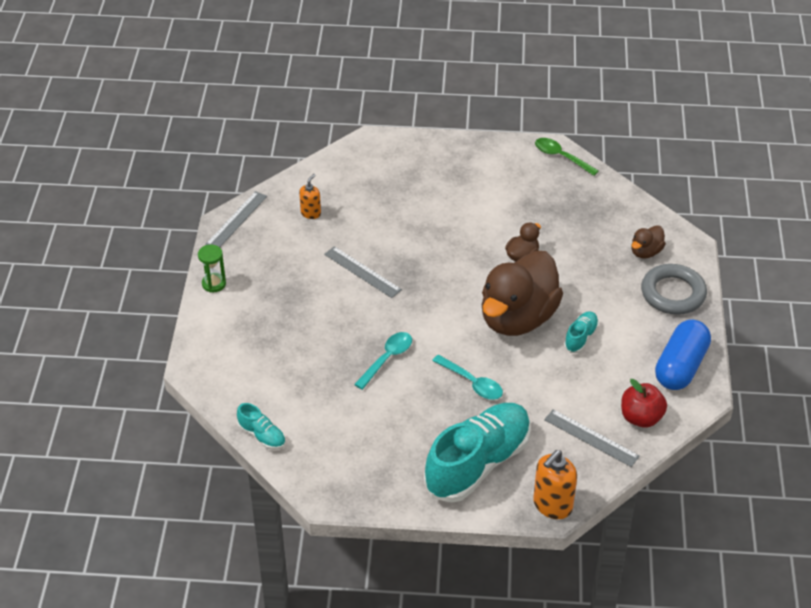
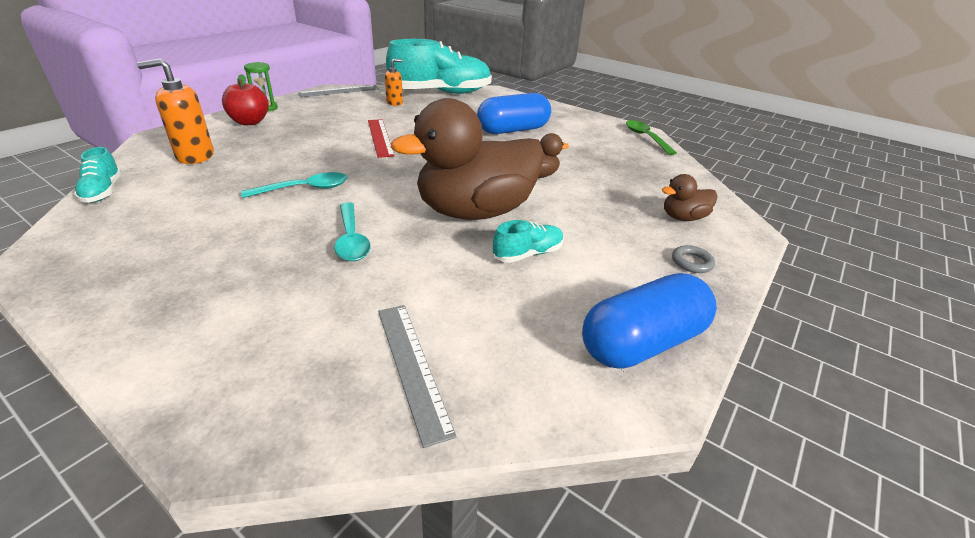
camera: 30 degrees right, 10 degrees down
(362, 272) = (380, 137): grey ruler -> red ruler
(452, 203) = (513, 130): none -> blue capsule
(478, 463) = (230, 317): turquoise shoe -> turquoise shoe (441, 93)
(552, 505) = (228, 434): orange soap dispenser -> orange soap dispenser (195, 156)
(641, 418) = (517, 379): red apple -> red apple (249, 122)
(673, 293) = (692, 262): grey ring -> grey ring, size x0.43

